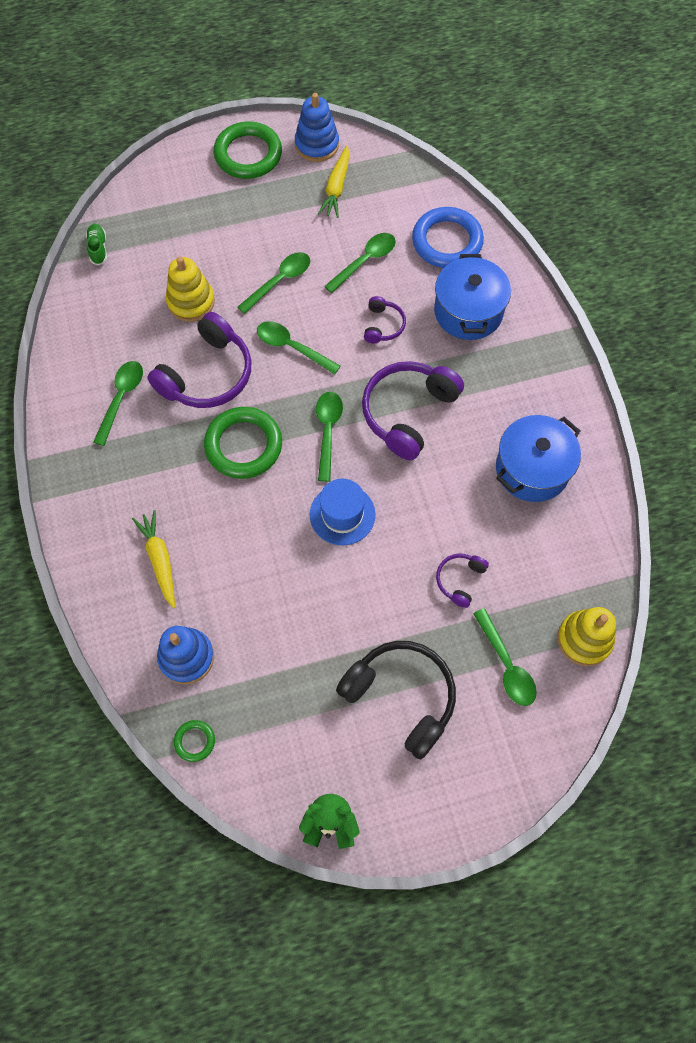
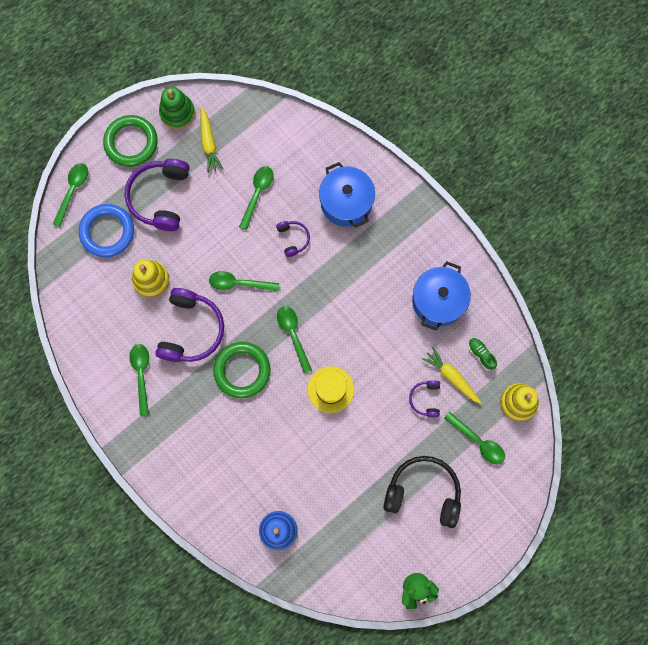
camera: 25 degrees left, 10 degrees up
(98, 248) = (62, 267): green shoe -> green shoe (481, 354)
(159, 560) = (228, 475): yellow carrot -> yellow carrot (451, 377)
(195, 741) = (310, 580): green ring -> none
(279, 281) = (205, 236): green spoon -> green spoon (72, 191)
(317, 145) = (177, 113): blue stacking toy -> green stacking toy
(342, 514) = (330, 389): blue hat -> yellow hat
(408, 413) = (340, 297): purple headphones -> purple headphones (160, 197)
(447, 241) = (307, 153): blue ring -> blue ring (107, 232)

